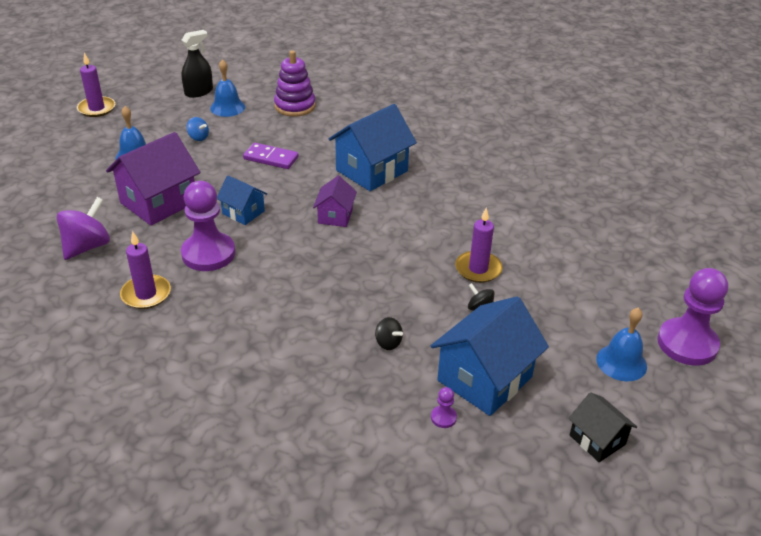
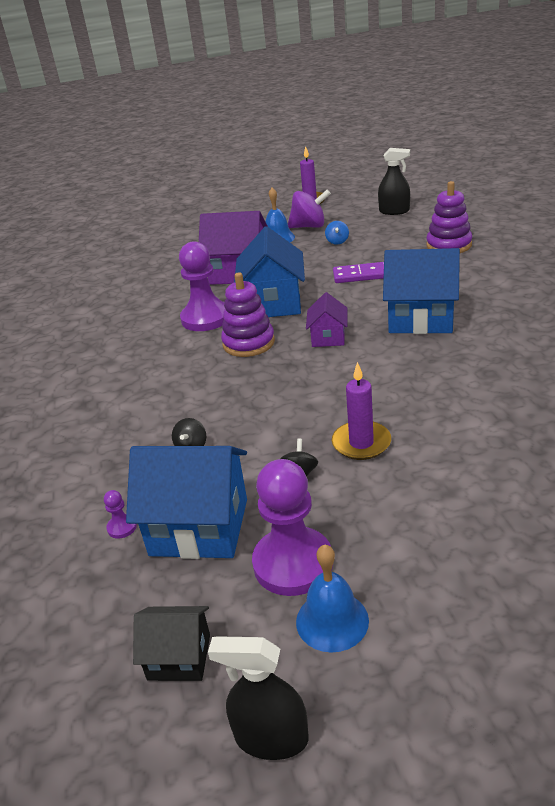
camera: 60 degrees right, 5 degrees down
(87, 246) = (159, 280): purple spinning top -> purple spinning top (309, 226)
(146, 294) = (133, 323): purple candle -> none
(227, 107) = (395, 228): blue bell -> none
(243, 212) = (273, 303): blue house -> blue house, size x1.84
(271, 158) = (360, 275): purple domino -> purple domino turned 75 degrees counterclockwise
(285, 252) = (248, 343): none -> purple stacking toy
(335, 216) = (328, 337): purple house -> purple house turned 60 degrees counterclockwise
(597, 440) = (179, 657): black house -> black house turned 75 degrees clockwise
(685, 427) = (271, 738): none -> black spray bottle
(687, 344) = (440, 671): purple pawn -> purple pawn (293, 563)

